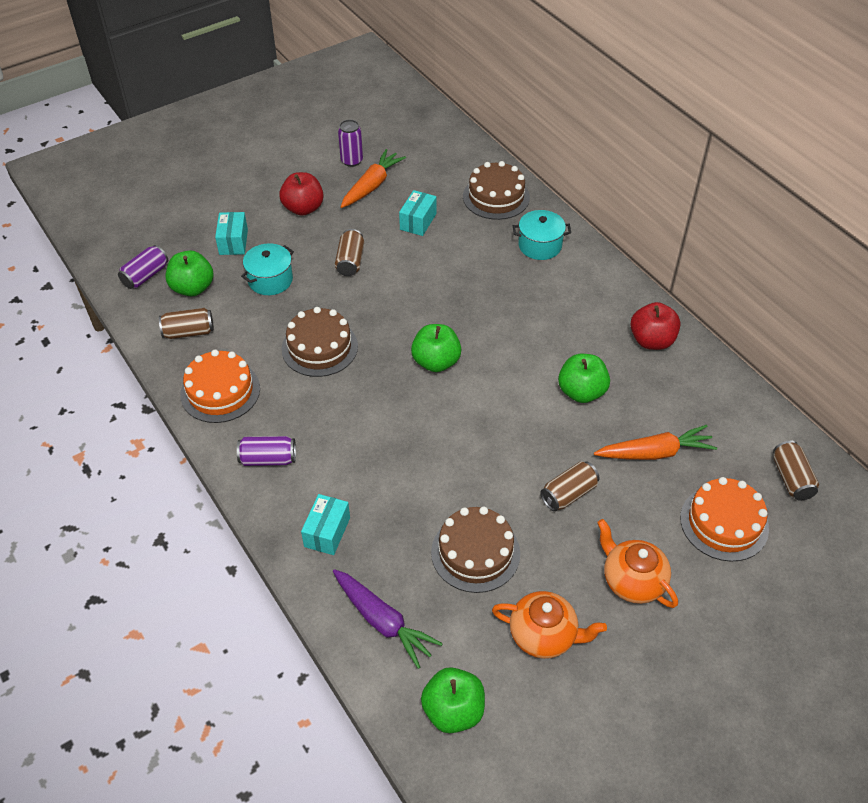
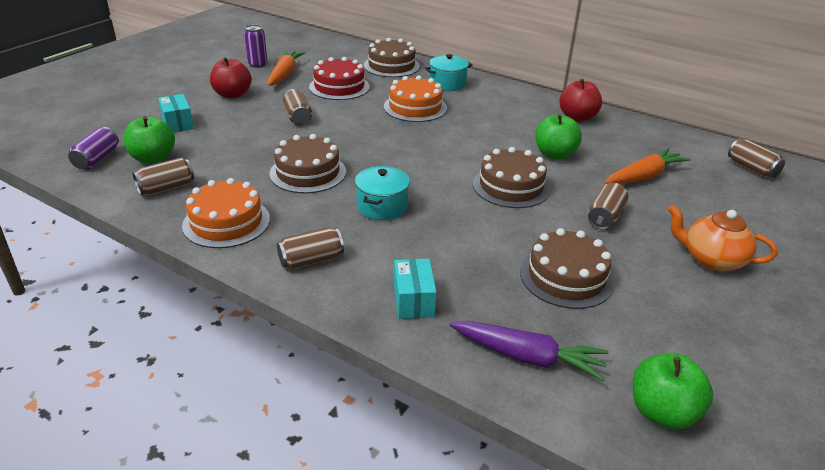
camera: 25 degrees left, 15 degrees down
(268, 459) = (311, 260): purple can -> brown can
(270, 280) = (230, 140): turquoise pot -> turquoise pot (382, 206)
(418, 221) = (339, 87): turquoise box -> red cake
(436, 362) = (421, 161): green apple -> none
(503, 424) = (511, 186): none -> brown cake
(544, 635) = (682, 320): orange teapot -> none
(724, 523) = (736, 205): orange cake -> orange cake (415, 107)

